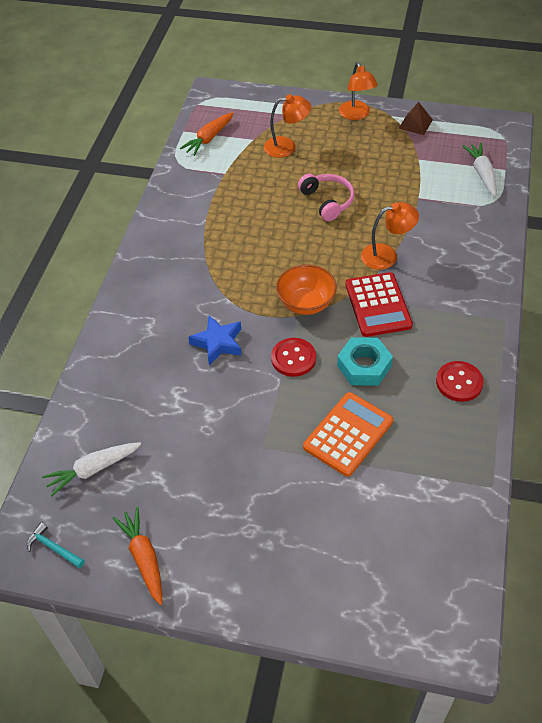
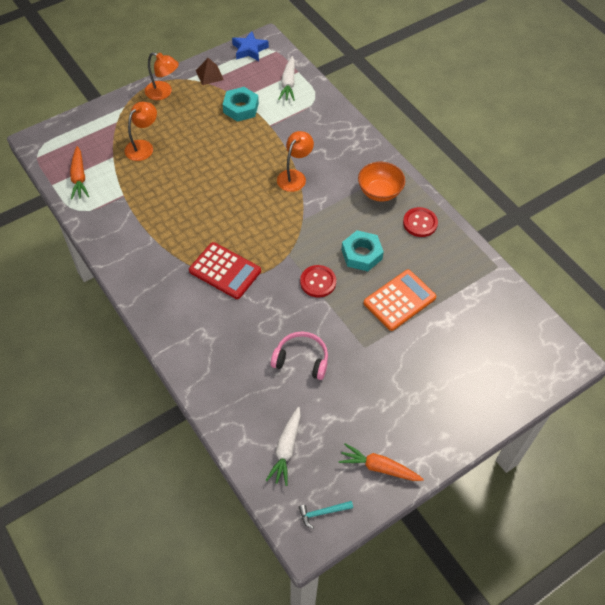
camera: 50 degrees left, 5 degrees up
(218, 343) = (262, 309): blue star -> blue star (249, 50)
(306, 303) = (284, 242): orange bowl -> orange bowl (379, 192)
(327, 201) = (217, 166): pink headphones -> pink headphones (301, 359)
(348, 434) = (399, 300): orange calculator -> orange calculator turned 60 degrees clockwise
(378, 305) = (326, 211): red calculator -> red calculator (225, 271)
(409, 167) = (241, 108): none -> turquoise nut
(482, 173) = (288, 83): white carrot -> white carrot turned 120 degrees counterclockwise

